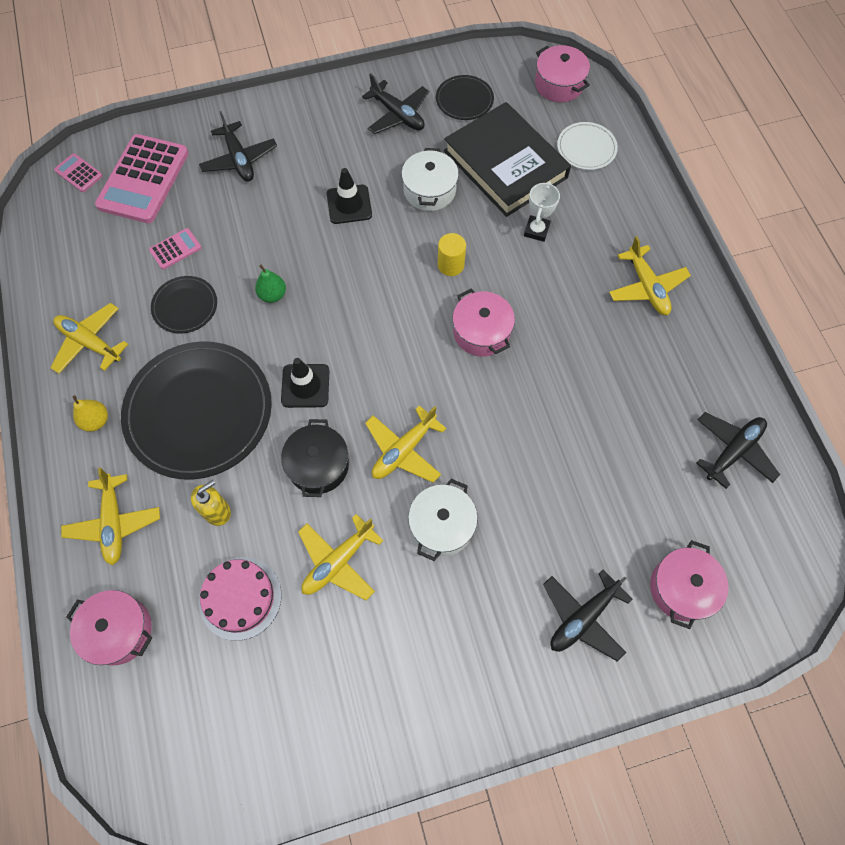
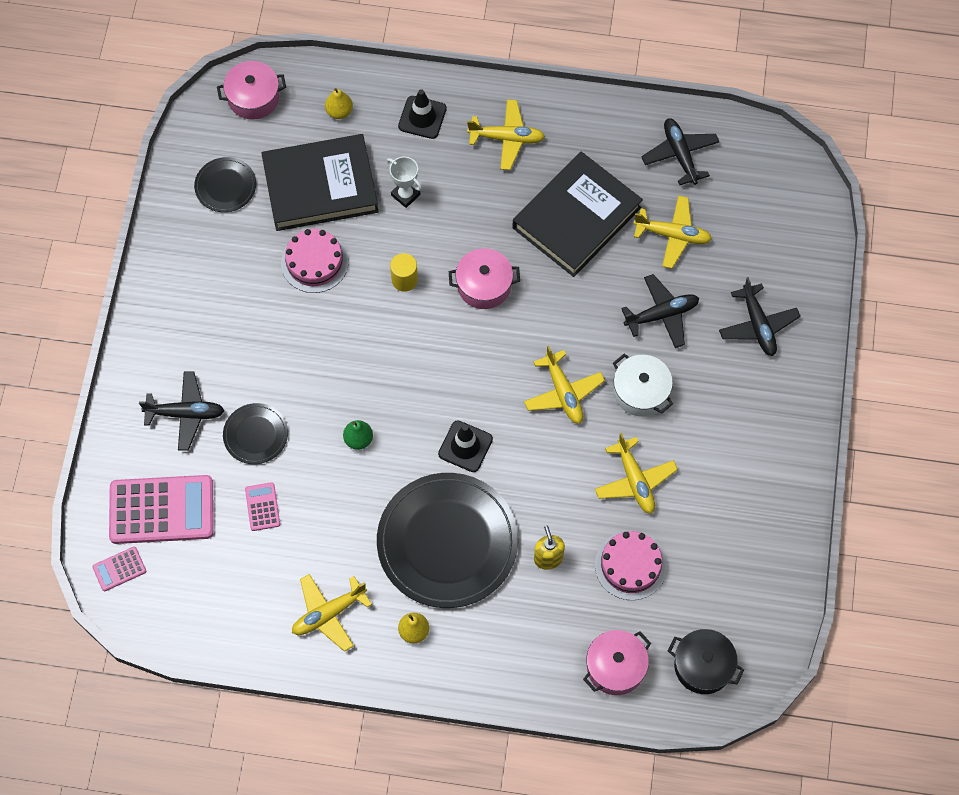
camera: 65 degrees left, 0 degrees up
(114, 523) = (519, 644): yellow plane -> yellow plane (672, 235)
(143, 179) = (162, 510): pink calculator -> pink calculator turned 45 degrees counterclockwise
(185, 306) = (331, 519): black plate -> black plate (255, 435)
(318, 465) = (545, 464): black pot -> black pot (703, 666)
(349, 204) = (293, 337): black traffic cone -> black traffic cone (422, 117)
(397, 115) = (210, 252): black plane -> black plane (661, 315)
(429, 190) = (314, 262): white pot -> pink cake
(586, 148) = (339, 111): white plate -> yellow pear
(601, 383) = (576, 218): none -> black book
(682, 588) = (767, 247): pink pot -> none

